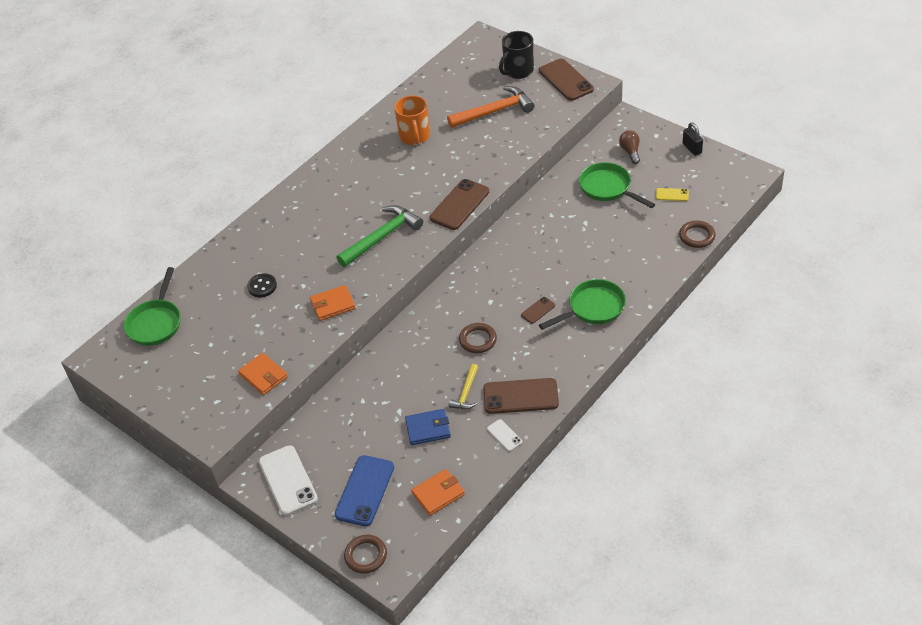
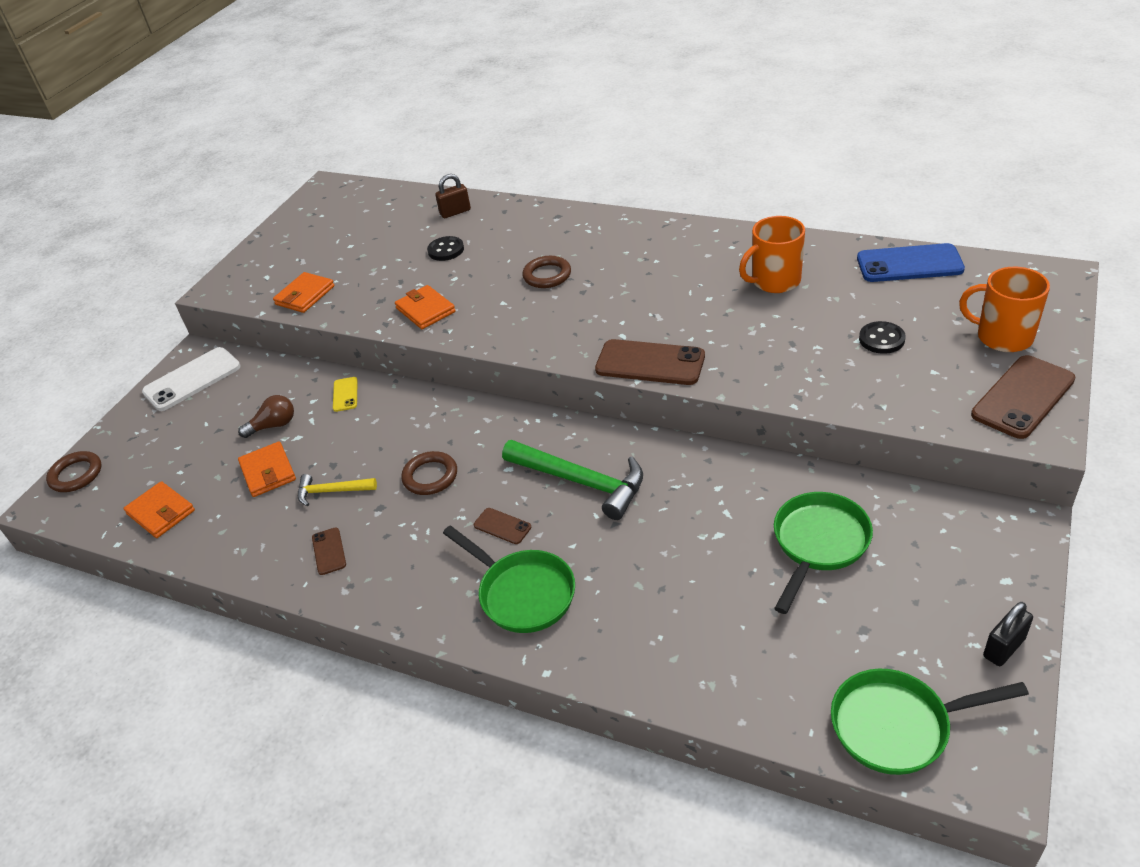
camera: 75 degrees right, 5 degrees down
(156, 323) = (377, 202): green pan -> green pan (897, 726)
(211, 275) = (455, 212): none -> brown padlock
(365, 491) = (172, 445): blue phone -> blue phone (909, 264)
(382, 237) = (558, 312): green hammer -> green hammer (581, 481)
(428, 429) = (268, 472): blue wallet -> orange wallet
(494, 111) = (881, 339): orange hammer -> black button
(504, 435) = (256, 552): white phone -> none
(518, 71) = (1002, 337): black mug -> orange mug
(520, 396) = (329, 551): brown phone -> brown phone, size x0.49
(630, 151) = (934, 552): brown light bulb -> brown light bulb (274, 425)
(672, 195) = (848, 643): yellow phone -> yellow phone (345, 394)
(697, 236) = (750, 709): brown ring -> brown ring (547, 275)

